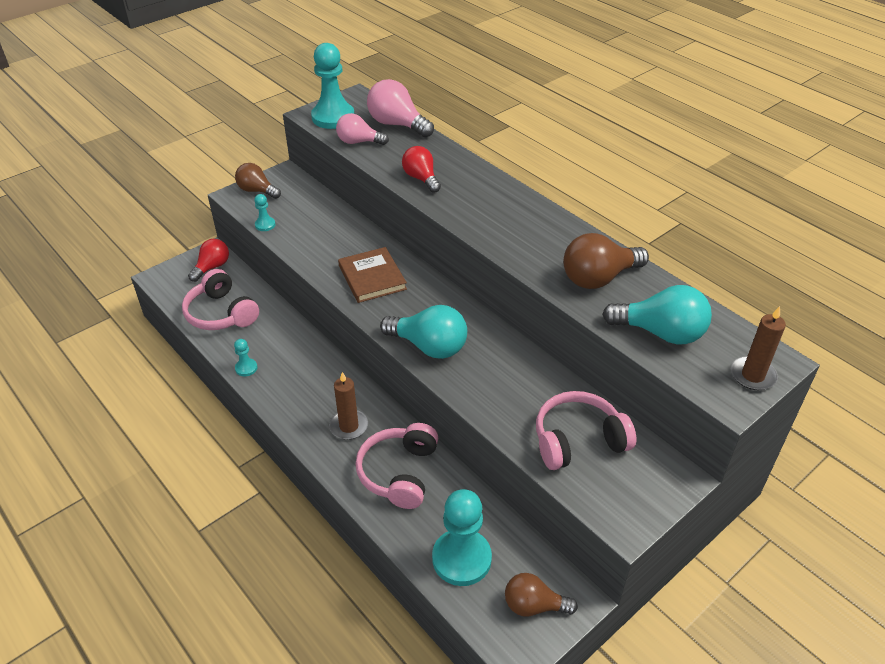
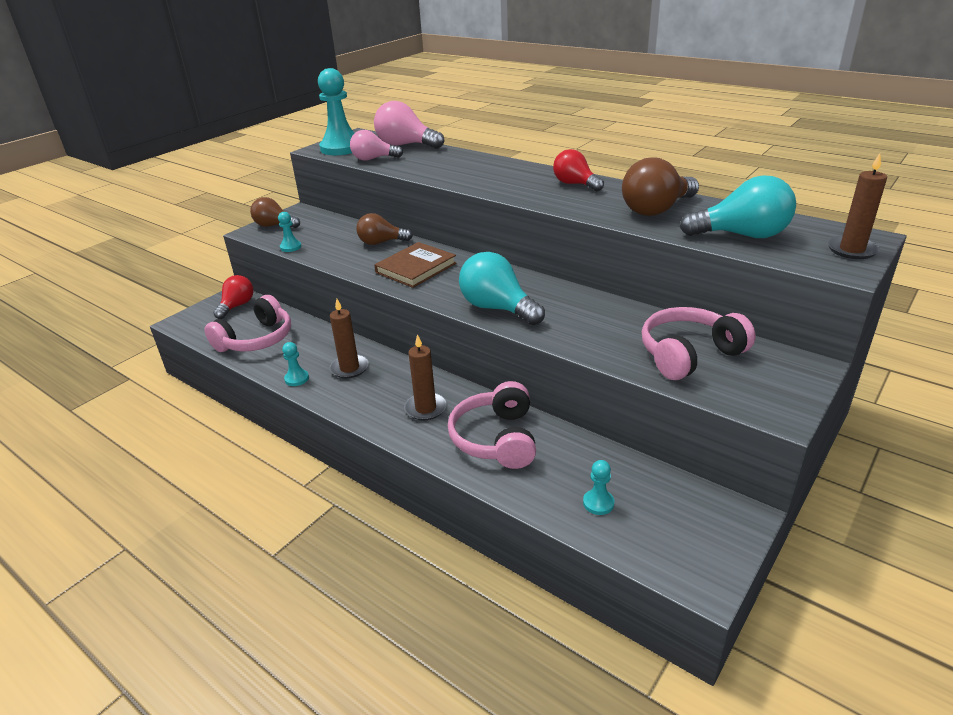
camera: 10 degrees left, 10 degrees down
(221, 313) = (256, 339): pink headphones -> pink headphones turned 90 degrees counterclockwise
(295, 365) = (349, 368): none -> brown candle
(372, 277) = (416, 268): brown book -> brown book turned 75 degrees clockwise
(421, 178) = (446, 172): red light bulb -> red light bulb (575, 184)
(429, 346) = (497, 308): turquoise light bulb -> turquoise light bulb turned 150 degrees counterclockwise
(461, 559) = (598, 503): turquoise pawn -> turquoise pawn, size x0.45
(534, 605) = (698, 531): brown light bulb -> brown light bulb (381, 242)

